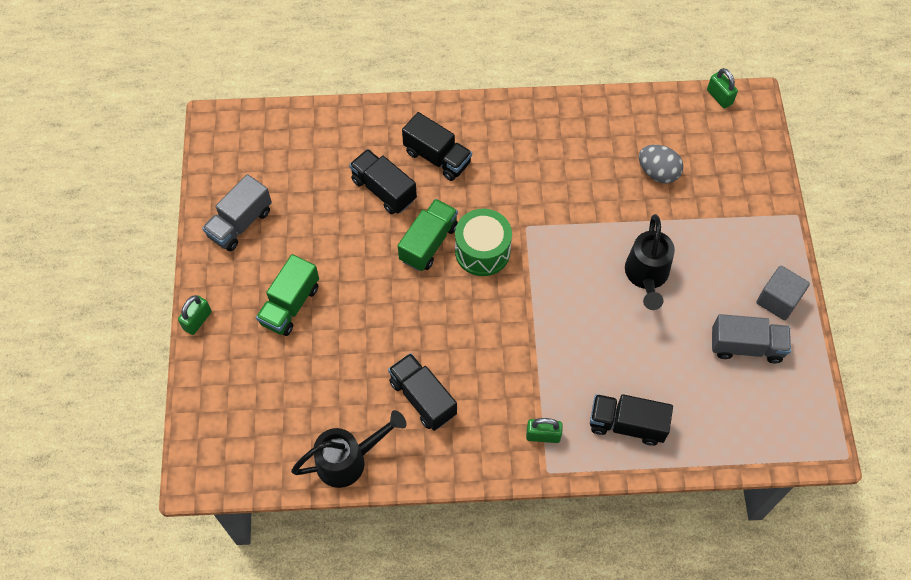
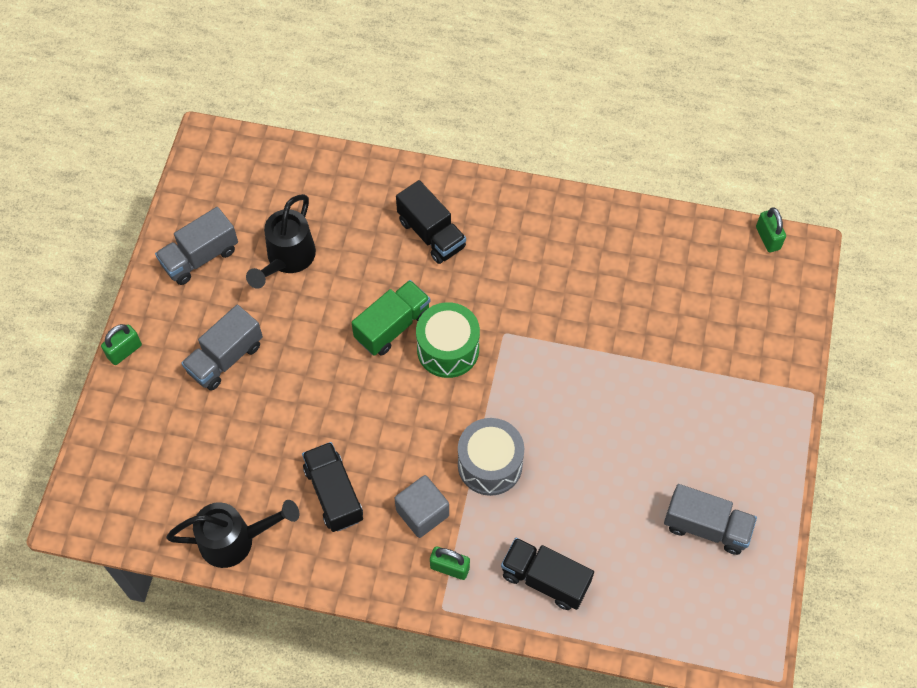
camera: 15 degrees right, 0 degrees up
(290, 305) = (225, 358): green truck -> grey truck
(383, 190) = (362, 256): black truck -> none
(549, 339) = (490, 464): none -> grey drum
(646, 276) = (619, 421): black watering can -> black watering can (287, 259)
(658, 173) = (670, 308): grey egg -> none
(778, 300) = (759, 484): grey cube -> grey cube (422, 513)

